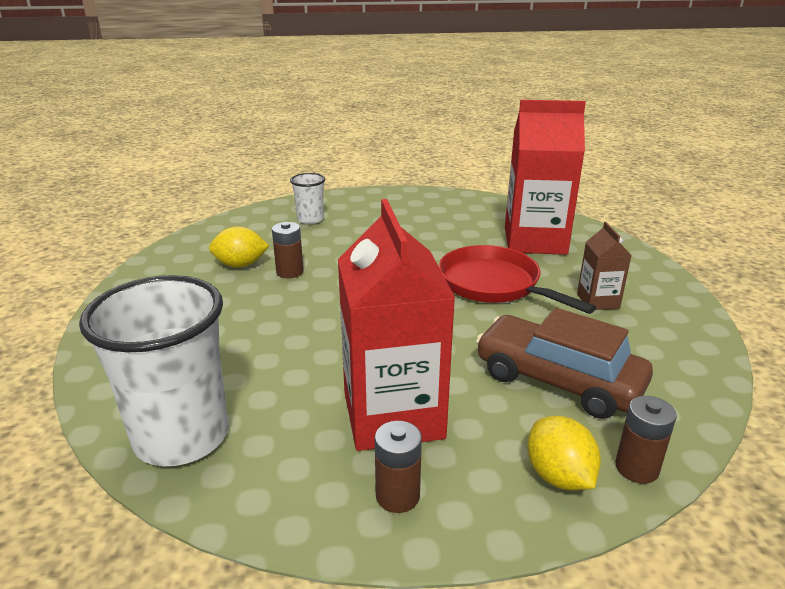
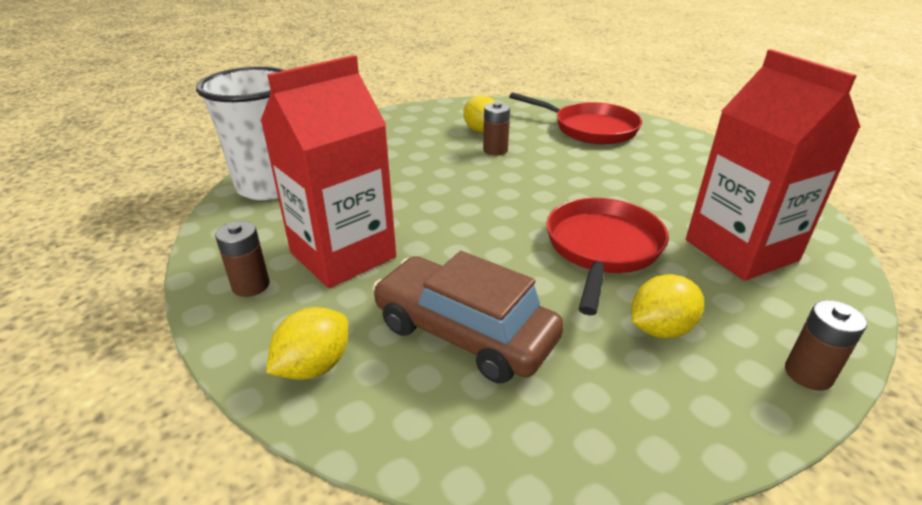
camera: 60 degrees right, 5 degrees up
(310, 219) = (590, 128): white cup -> red pan
(558, 380) = (464, 333): brown car -> brown car turned 60 degrees counterclockwise
(598, 301) = (660, 329): brown carton -> yellow lemon
(636, 468) = (354, 421): brown battery -> brown battery (808, 374)

